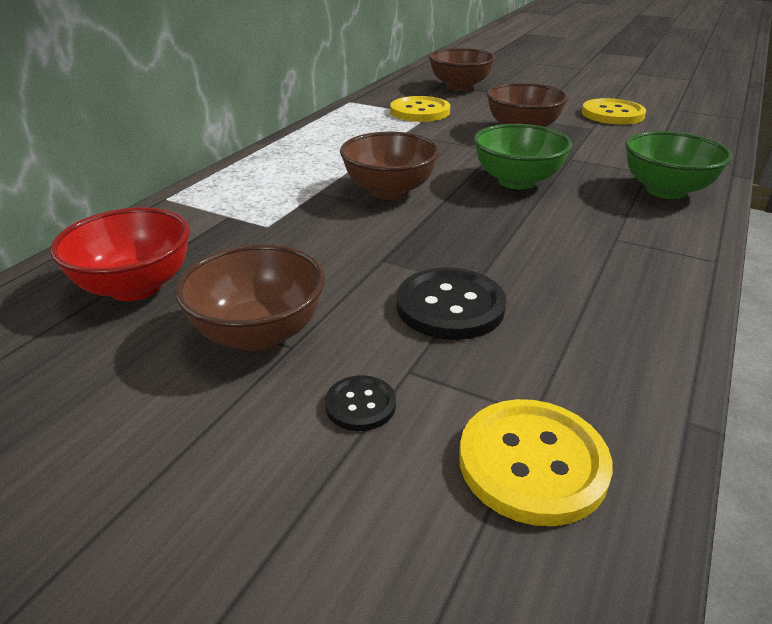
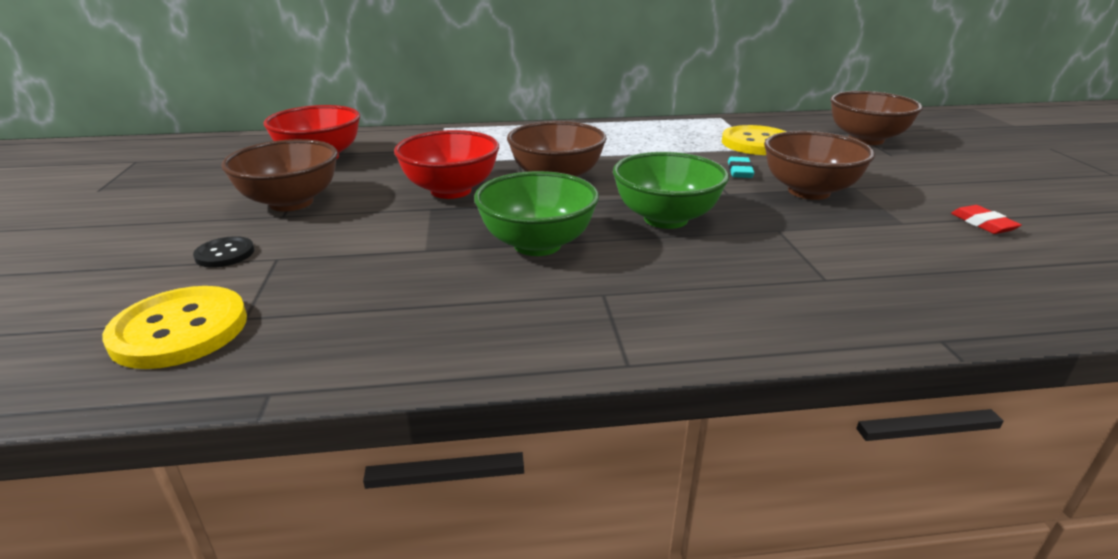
camera: 55 degrees right, 5 degrees down
(352, 240) = (451, 190): none -> red bowl
(450, 306) = (381, 249): black button -> none
(463, 134) = (739, 171): none -> turquoise eraser
(612, 114) = (983, 224): yellow button -> red eraser
(665, 190) = (787, 300): green bowl -> green bowl (537, 244)

